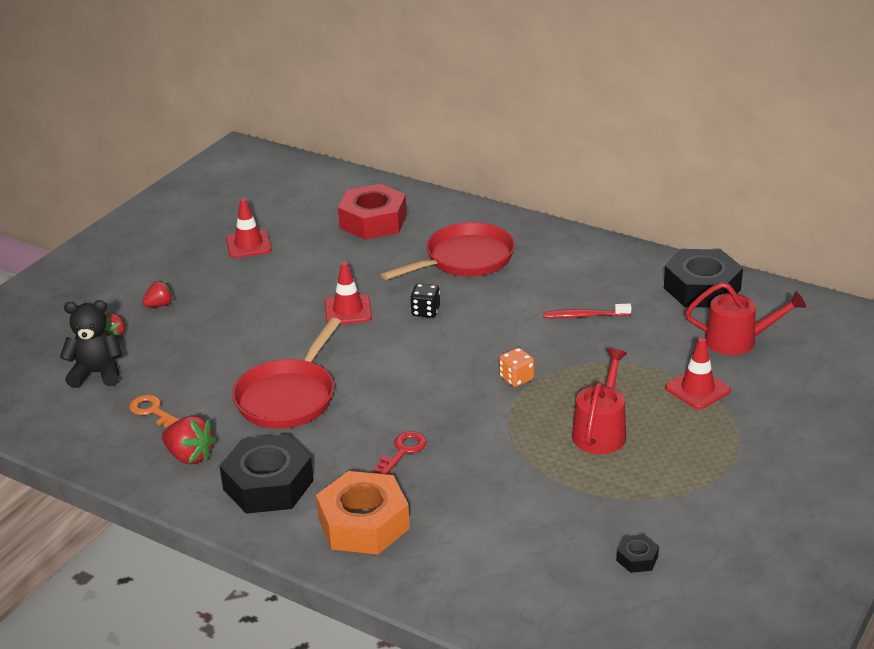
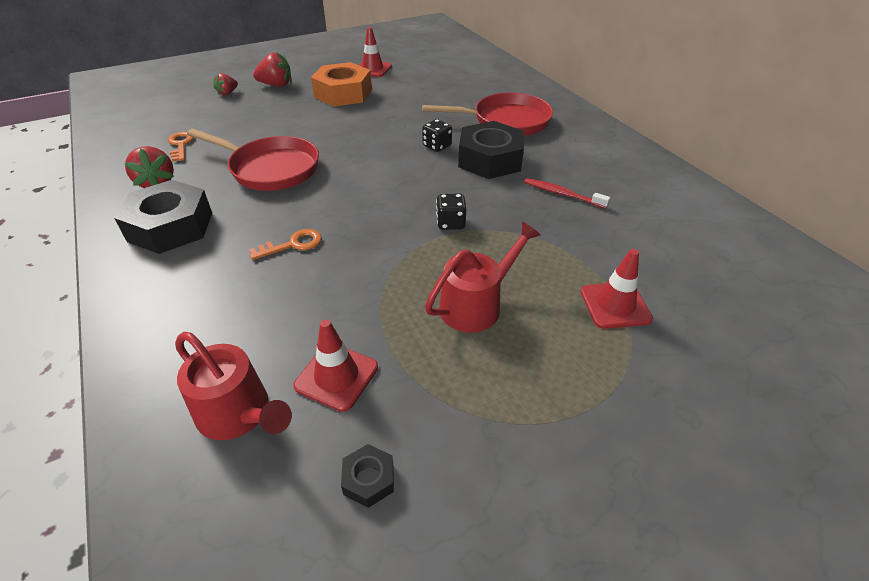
camera: 30 degrees right, 10 degrees up
(97, 374) = (186, 110): black teddy bear -> none
(159, 305) = (276, 85): red strawberry -> red strawberry, size x1.58
(288, 397) = (270, 169): red pan -> red pan turned 120 degrees counterclockwise
(348, 310) = (384, 126): red traffic cone -> red traffic cone (336, 376)
(363, 523) = (186, 293): orange nut -> orange nut (343, 93)
(373, 221) = (468, 79): red nut -> none
(403, 451) = (293, 244): red key -> orange key
(516, 378) = (450, 223): orange dice -> black dice
(702, 288) = (698, 210): black nut -> black nut (490, 159)
(737, 341) = (699, 273): red watering can -> red watering can (238, 413)

